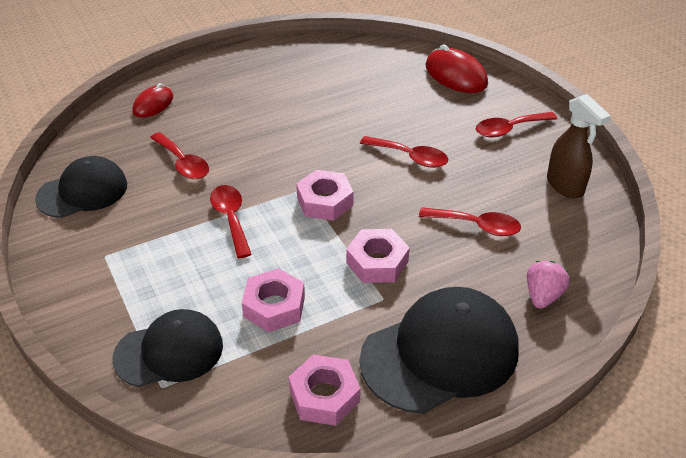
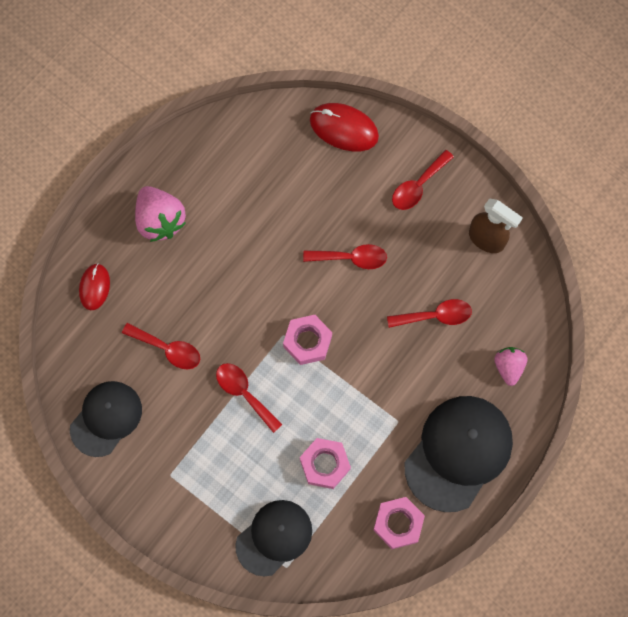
camera: 25 degrees left, 30 degrees up
(246, 82) = (160, 220): none -> pink strawberry
(377, 262) = (378, 388): pink nut -> none

